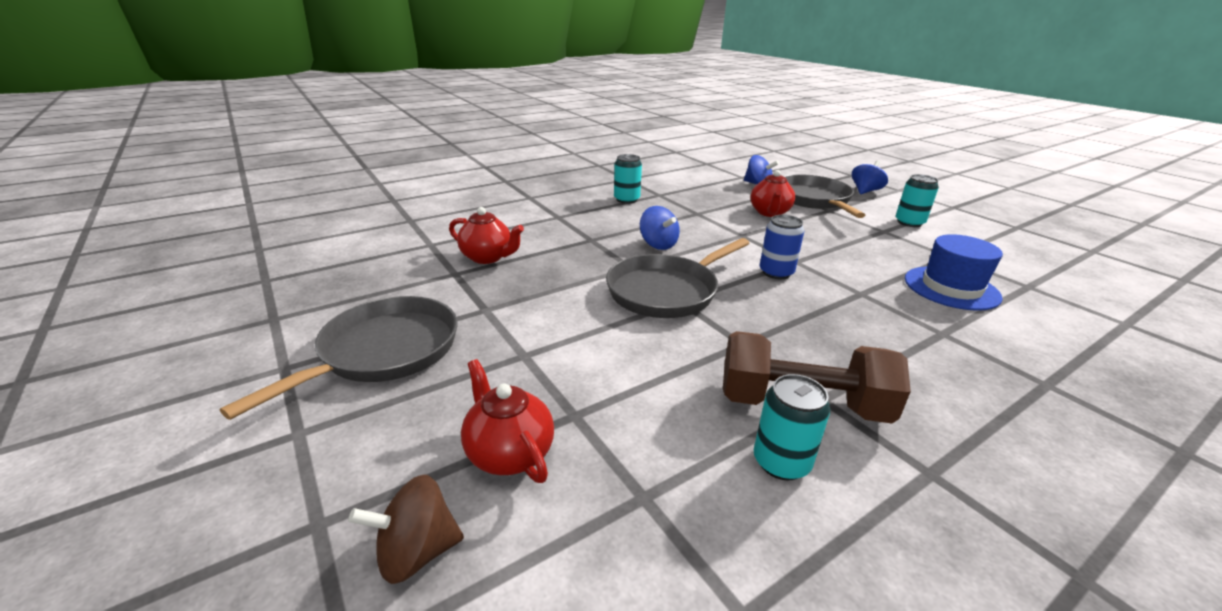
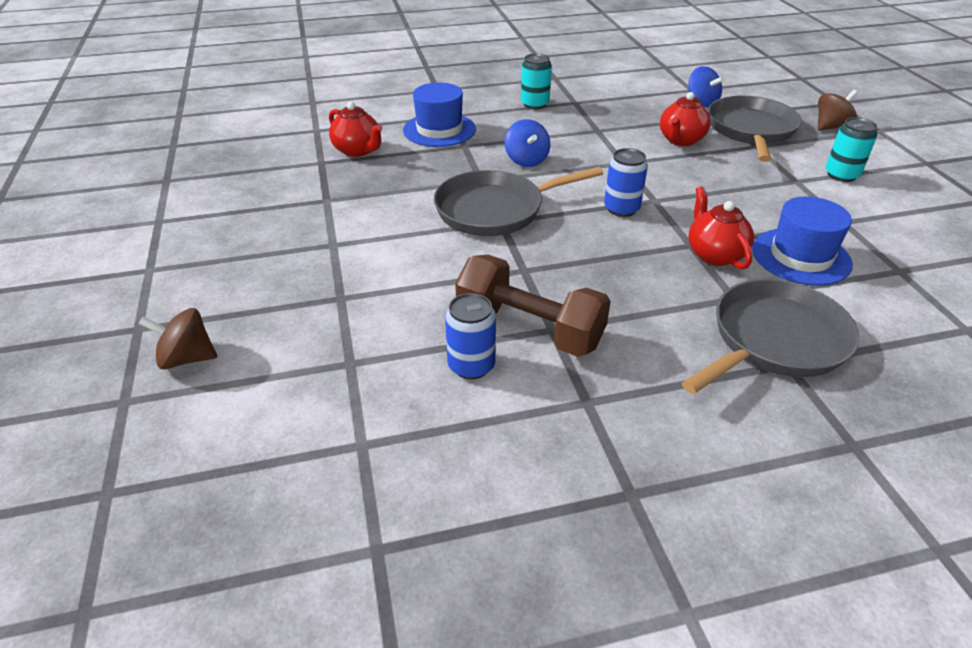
camera: 20 degrees right, 10 degrees up
(384, 352) = (231, 222): grey pan -> grey pan (774, 340)
(509, 453) = (277, 313): red teapot -> red teapot (714, 254)
(557, 229) = (439, 130): none -> blue hat
(781, 462) = (471, 365): turquoise can -> blue can
(865, 191) = (831, 127): blue spinning top -> brown spinning top

